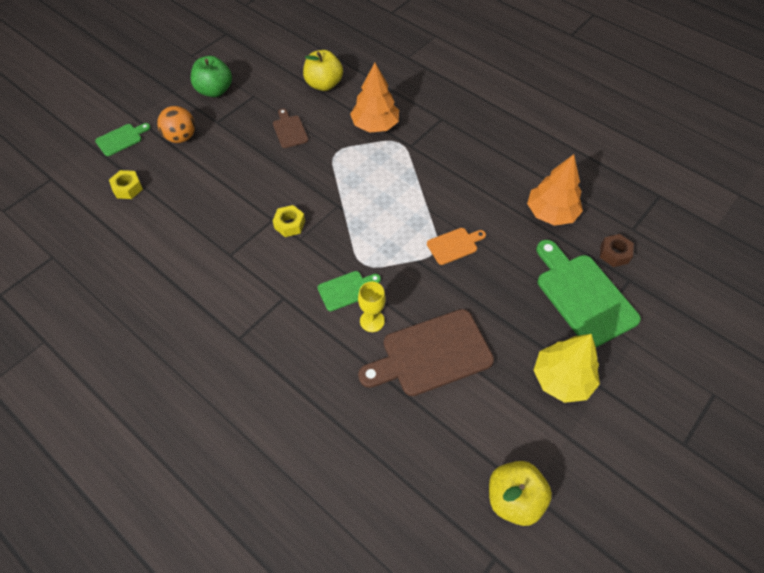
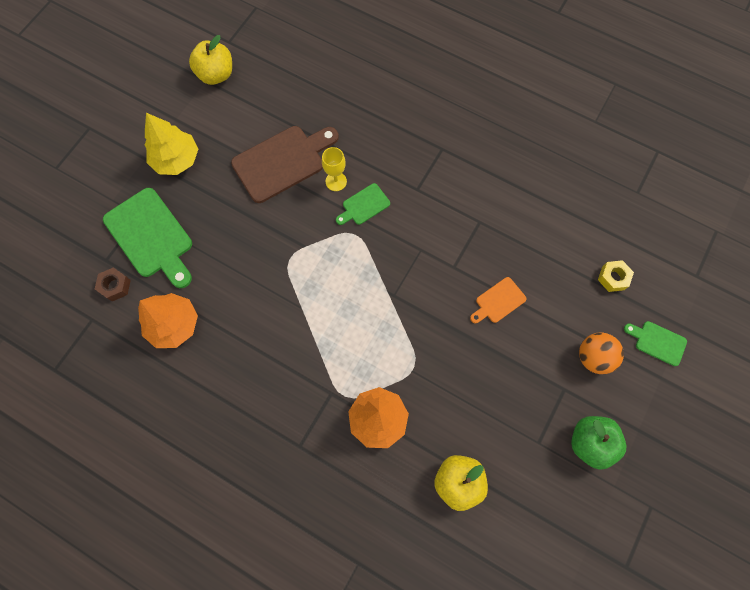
camera: 170 degrees right, 15 degrees up
(121, 139) = (657, 342): green cutting board -> green cutting board turned 75 degrees clockwise
(289, 130) = (475, 391): brown cutting board -> none
(289, 224) = (435, 264): yellow nut -> none
(454, 245) = (271, 268): orange cutting board -> orange cutting board (498, 301)

